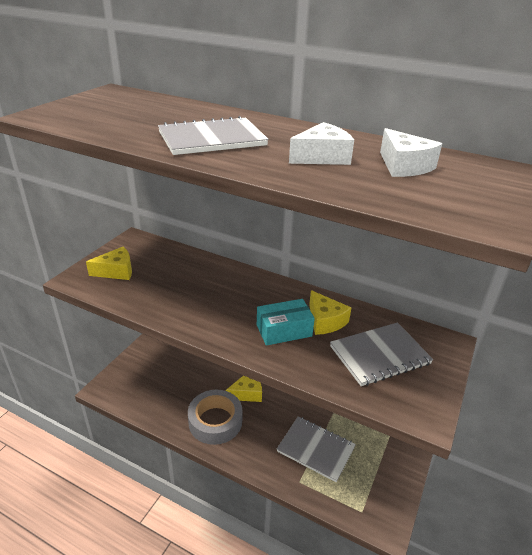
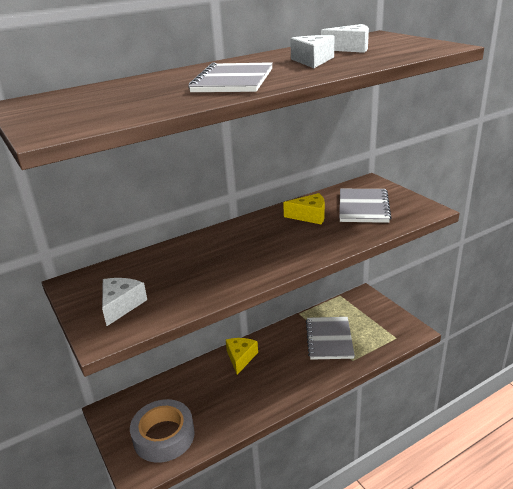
camera: 55 degrees left, 5 degrees down
(116, 271) = (121, 305): yellow cheese -> white cheese
(215, 421) = (256, 390): grey tape -> grey tape (164, 436)
(284, 330) = (305, 235): turquoise box -> none
(316, 449) = (329, 339): grey notebook -> grey notebook turned 60 degrees counterclockwise

